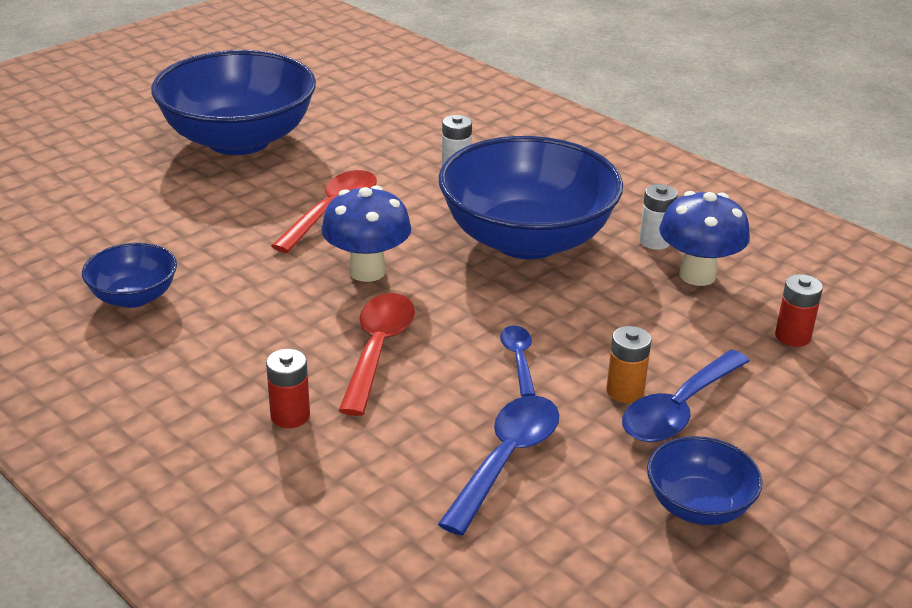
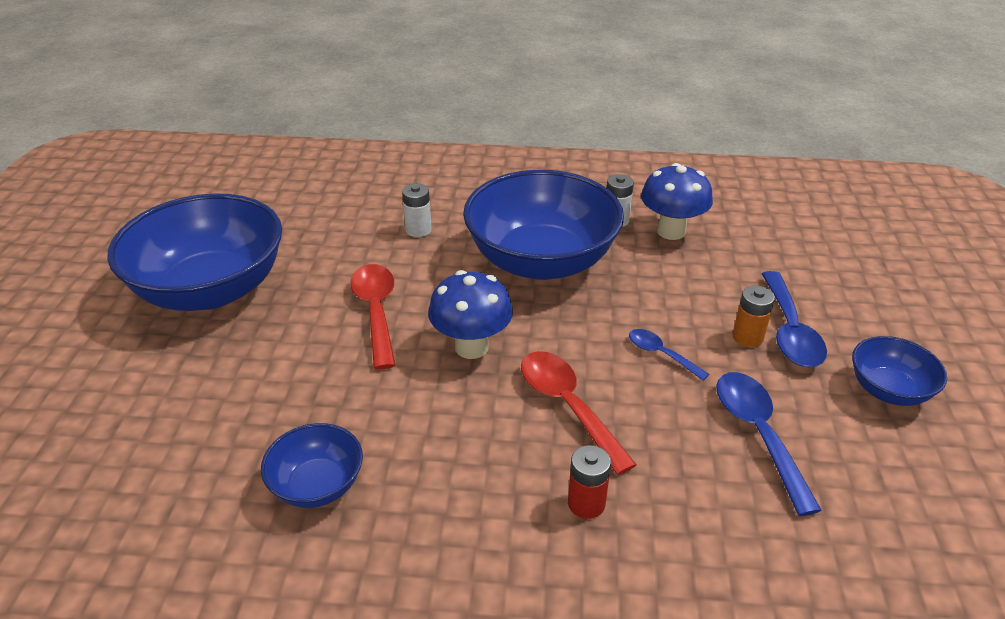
camera: 40 degrees left, 5 degrees up
(792, 336) = (772, 244): red battery -> none

